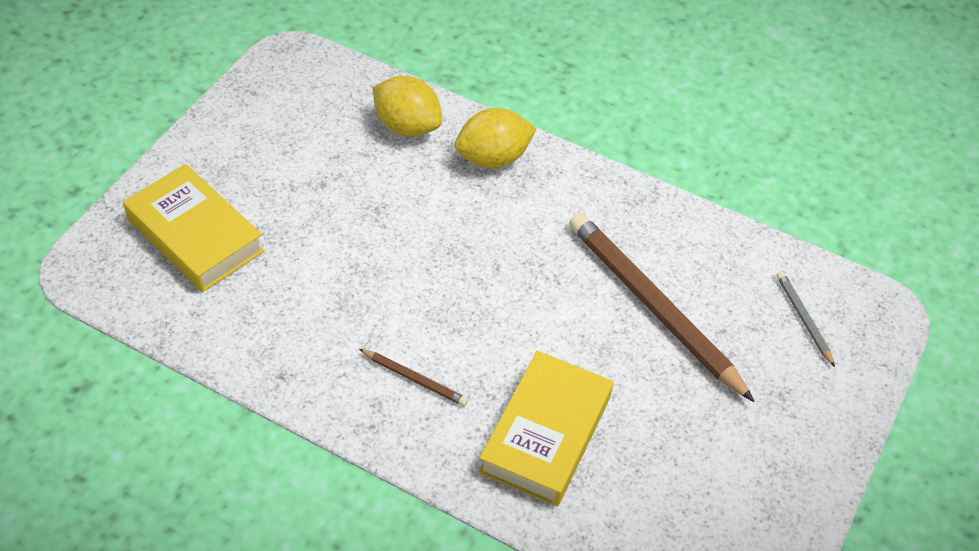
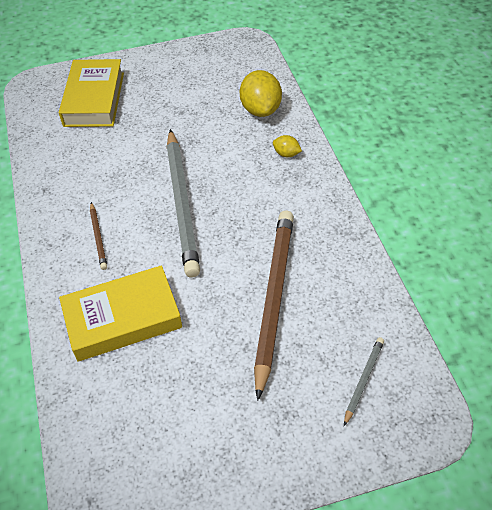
camera: 50 degrees right, 0 degrees up
(455, 282) = (182, 204): none -> grey pencil
(493, 158) = (286, 154): yellow lemon -> yellow lemon, size x0.49

